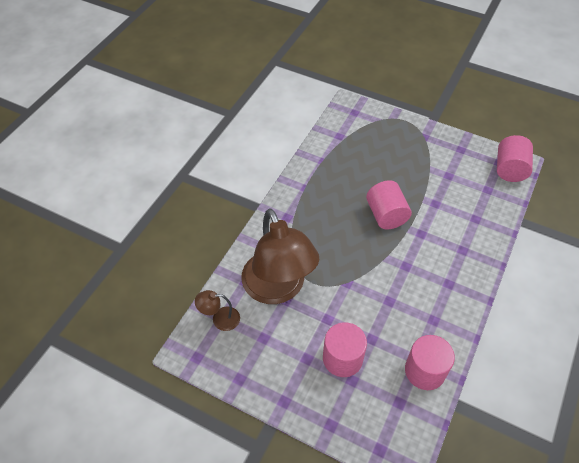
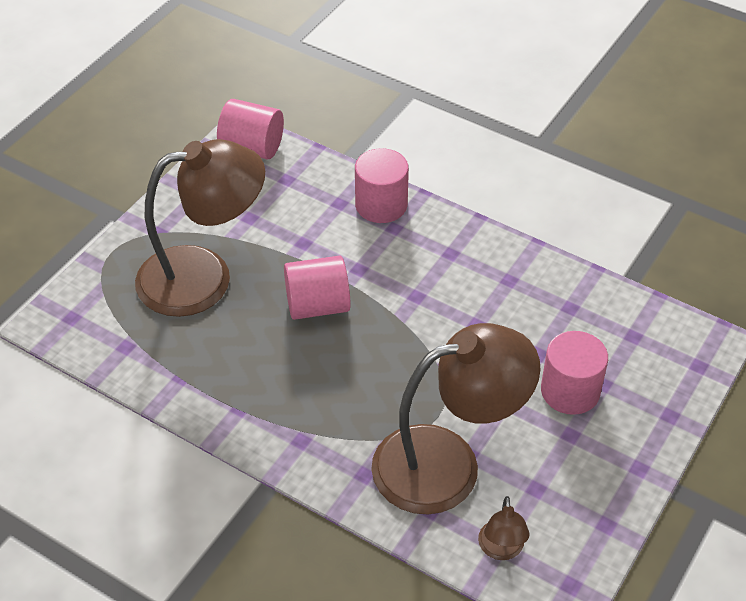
camera: 85 degrees left, 5 degrees down
(396, 161) = (204, 277): none -> brown lamp
(425, 371) = (587, 302): pink cylinder -> pink cylinder (381, 205)

